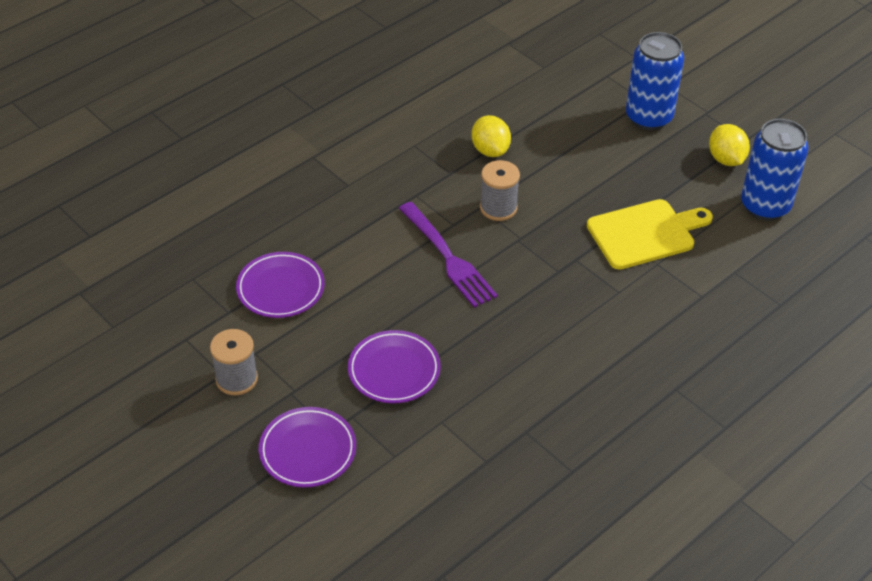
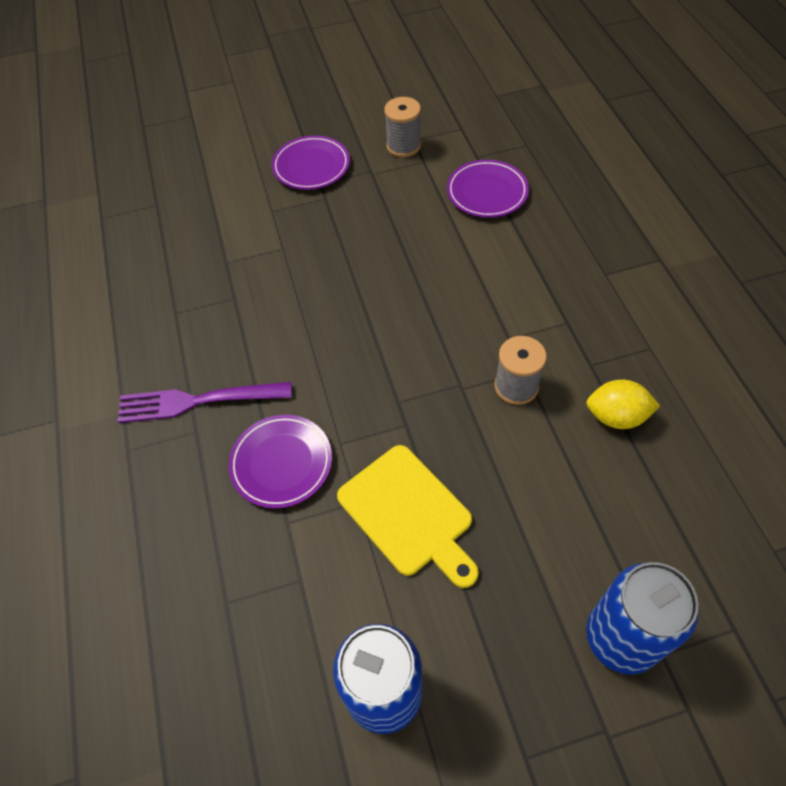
camera: 120 degrees right, 10 degrees up
(394, 370) = (353, 236): purple plate -> purple plate (281, 463)
(448, 257) = (465, 317): purple fork -> purple fork (198, 401)
(645, 234) = (408, 514): yellow cutting board -> yellow cutting board turned 45 degrees counterclockwise
(726, 159) = (495, 697): yellow lemon -> none

